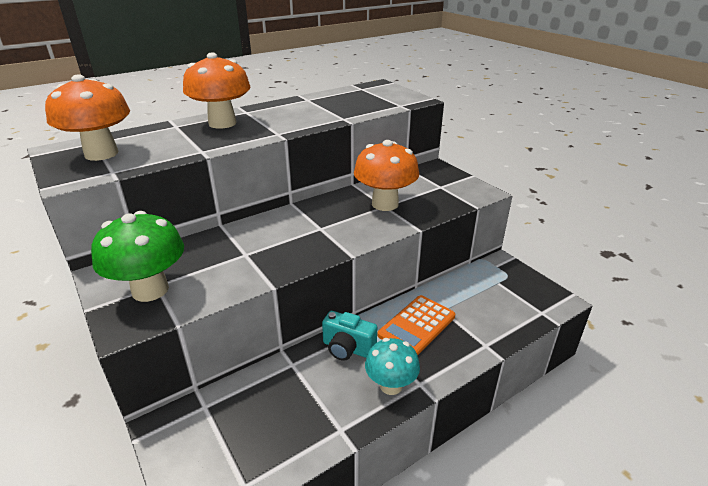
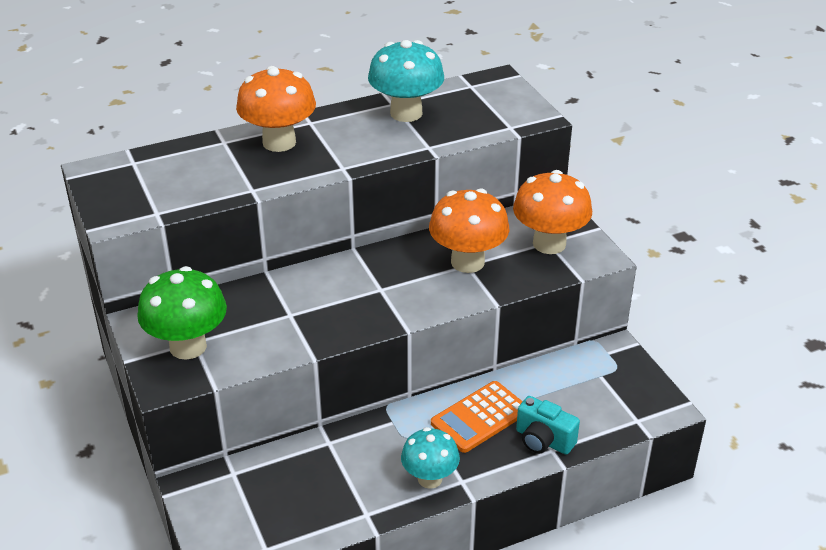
camera: 10 degrees right, 5 degrees up
(101, 154) = (142, 183): orange mushroom -> orange mushroom (549, 244)
(319, 103) = (406, 113): none -> turquoise mushroom
(347, 348) = (393, 433): turquoise camera -> turquoise camera (543, 440)

